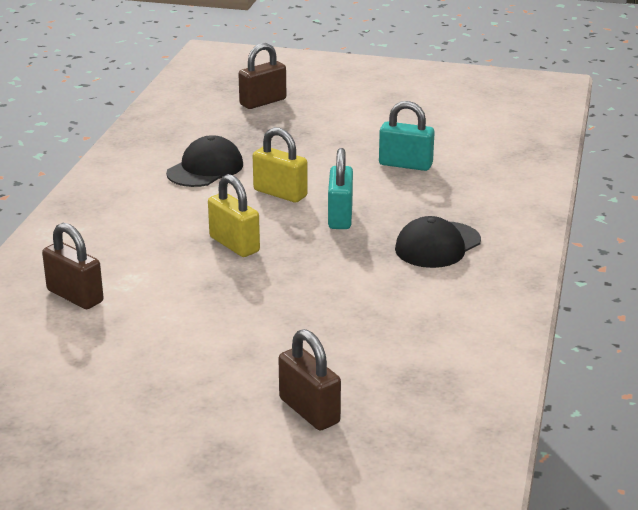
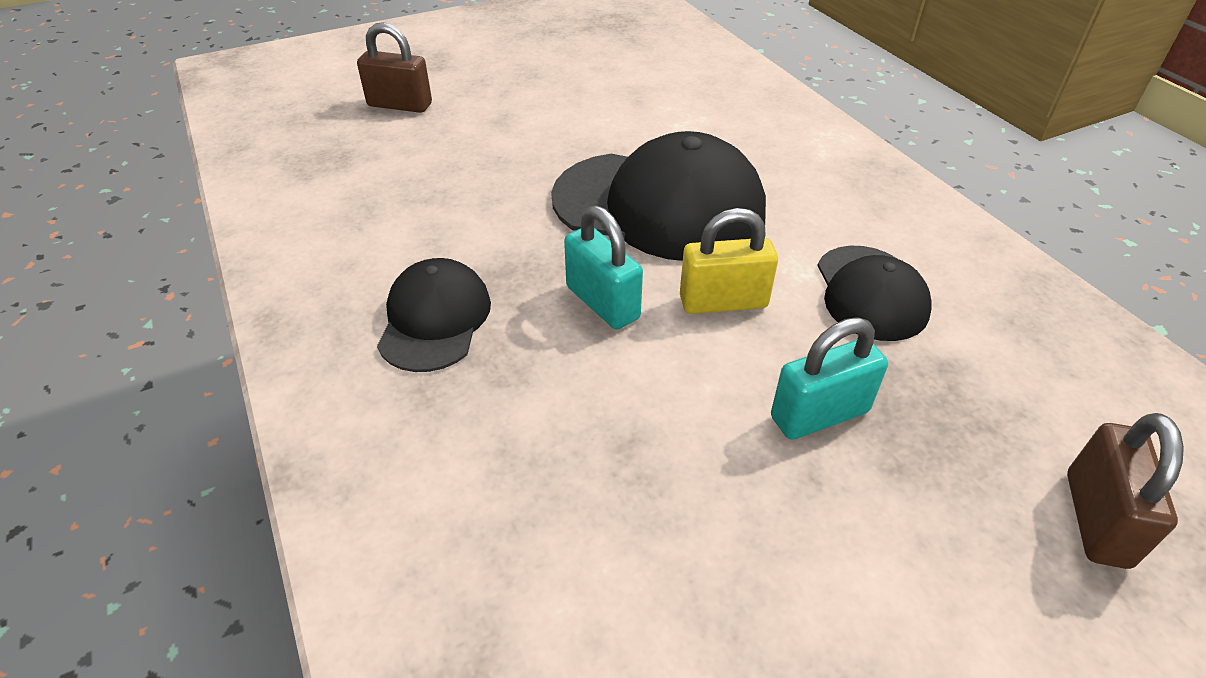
camera: 140 degrees right, 15 degrees up
(75, 296) = (700, 101): brown padlock -> none
(234, 244) = (659, 205): yellow padlock -> black cap
(405, 164) = (640, 477): turquoise padlock -> turquoise padlock (819, 415)

